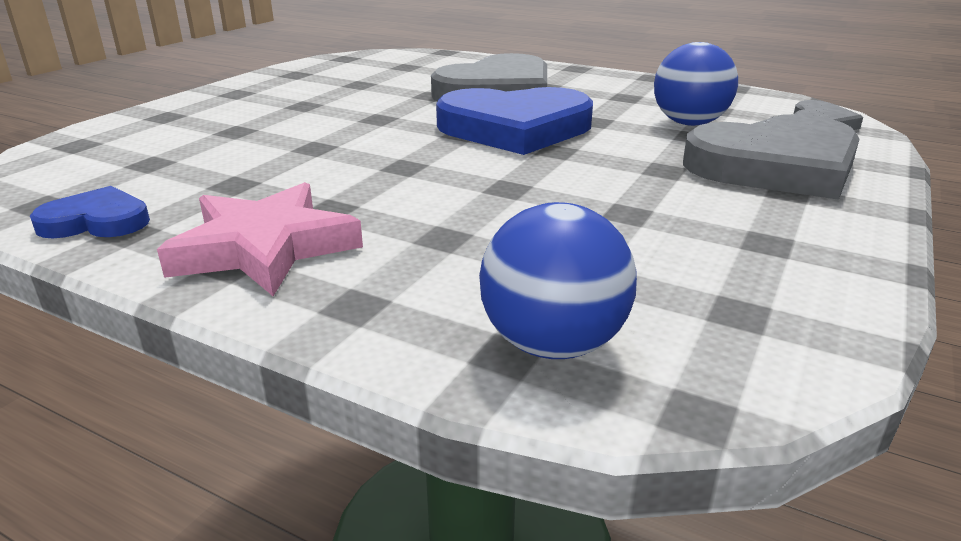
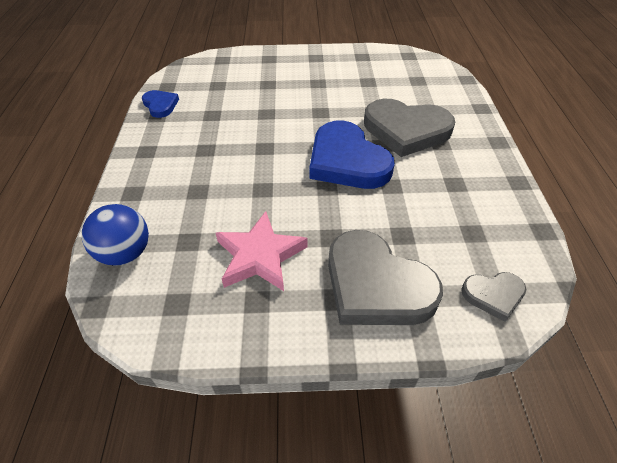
camera: 60 degrees right, 20 degrees up
(264, 248) = (161, 151): pink star -> pink star (260, 256)
(689, 123) = (425, 227): blue ball -> none

